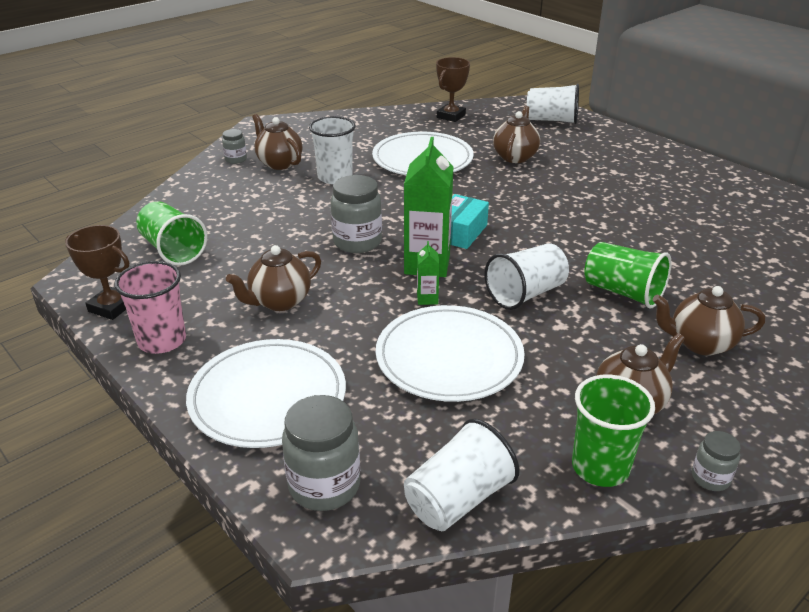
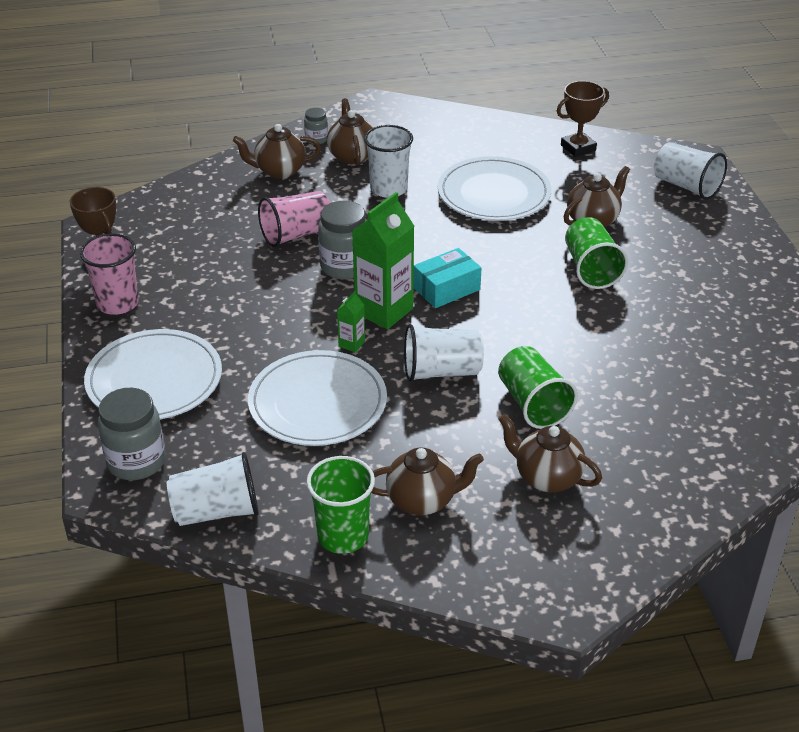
camera: 30 degrees right, 5 degrees up
(173, 250) = (188, 221): green cup -> green cup (591, 269)
(279, 301) = (230, 301): brown teapot -> brown teapot (279, 171)
(289, 231) = (296, 235): none -> pink cup
(710, 478) = (418, 582): grey jar -> none

